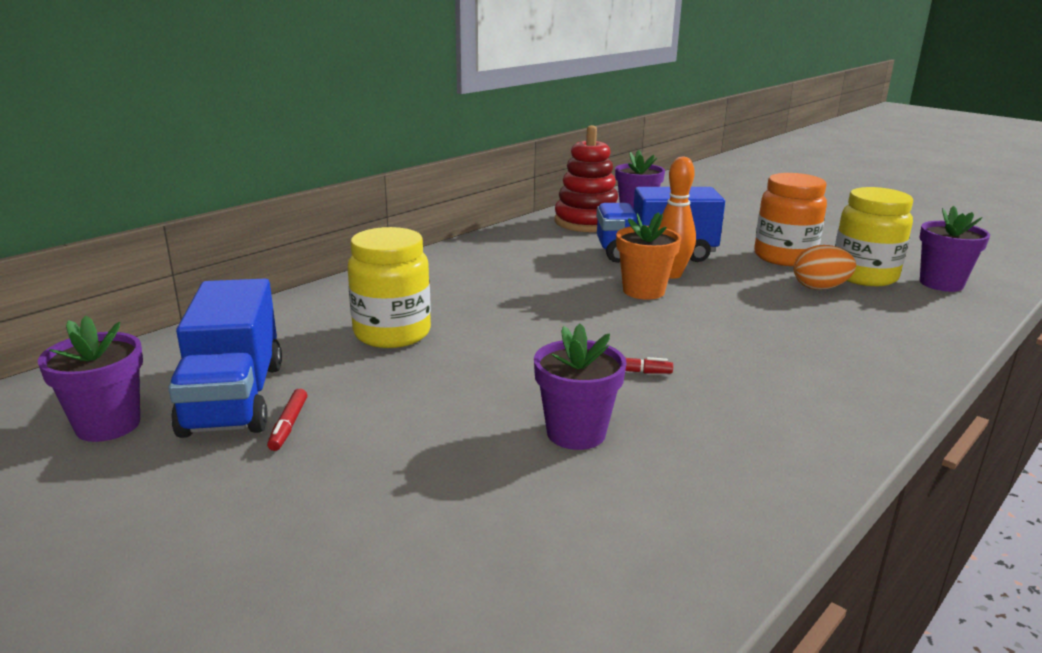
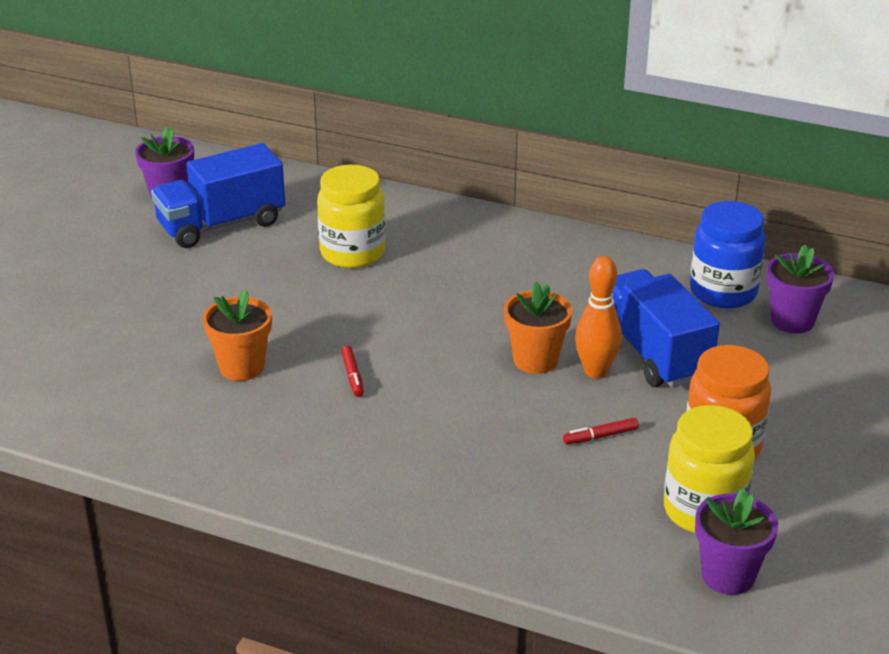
camera: 70 degrees right, 10 degrees up
(289, 425) = (198, 255): red marker -> red marker (600, 436)
(576, 433) = (242, 367): purple flower pot -> orange flower pot
(587, 222) = (723, 292): red stacking toy -> blue jar
(820, 288) = (635, 476): orange egg -> none

